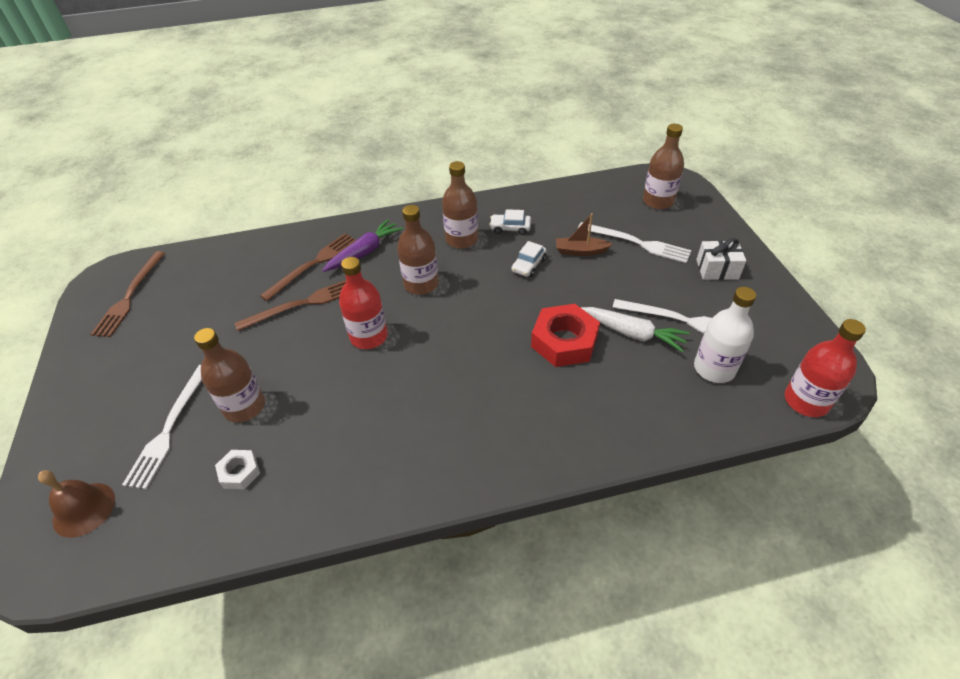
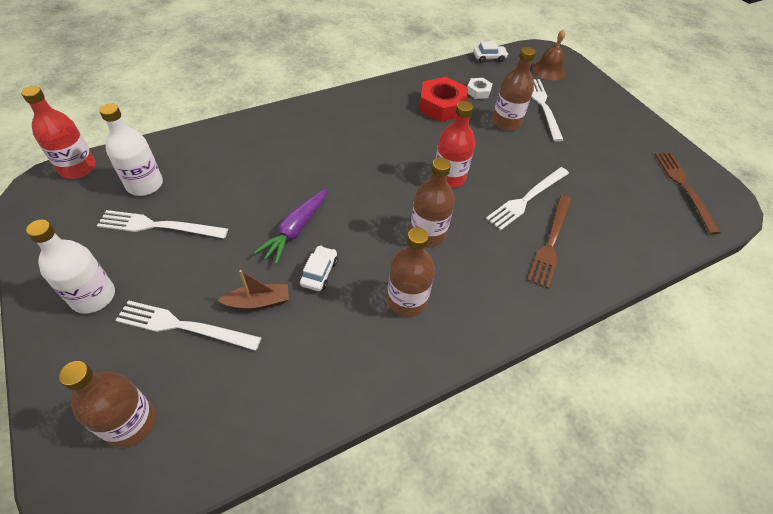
camera: 160 degrees right, 5 degrees up
(302, 304) = (527, 199): brown fork -> white fork
(364, 252) = (508, 265): purple carrot -> purple carrot (295, 230)
(510, 228) = (351, 329): white car -> white car (489, 57)
(564, 341) = (276, 192): red nut -> red nut (442, 105)
(632, 333) = (212, 207): white carrot -> none
(717, 269) = (93, 296): white gift -> white bottle

